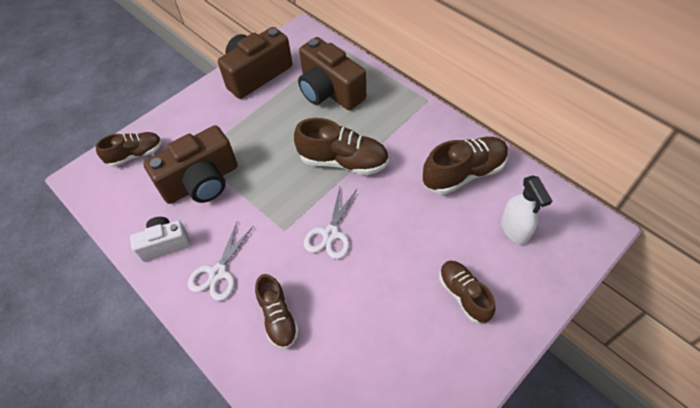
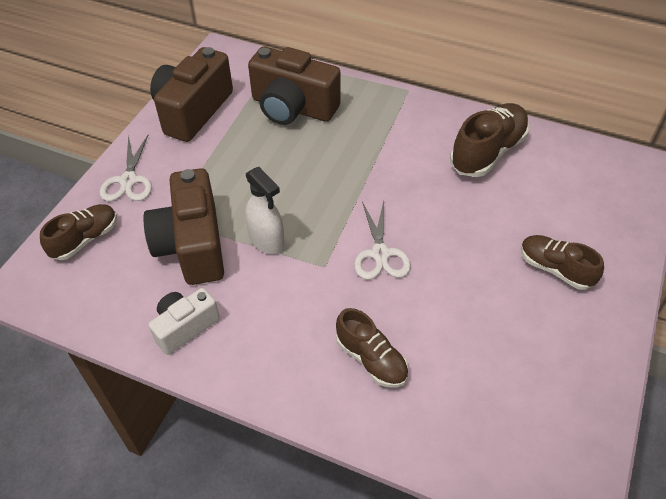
camera: 25 degrees left, 5 degrees down
(201, 182) = (192, 245): brown camera -> brown camera turned 135 degrees clockwise
(218, 273) = (271, 336): white scissors -> white scissors (128, 180)
(343, 161) = (351, 176): brown shoe -> none
(514, 229) = (569, 191): white spray bottle -> white spray bottle (266, 240)

